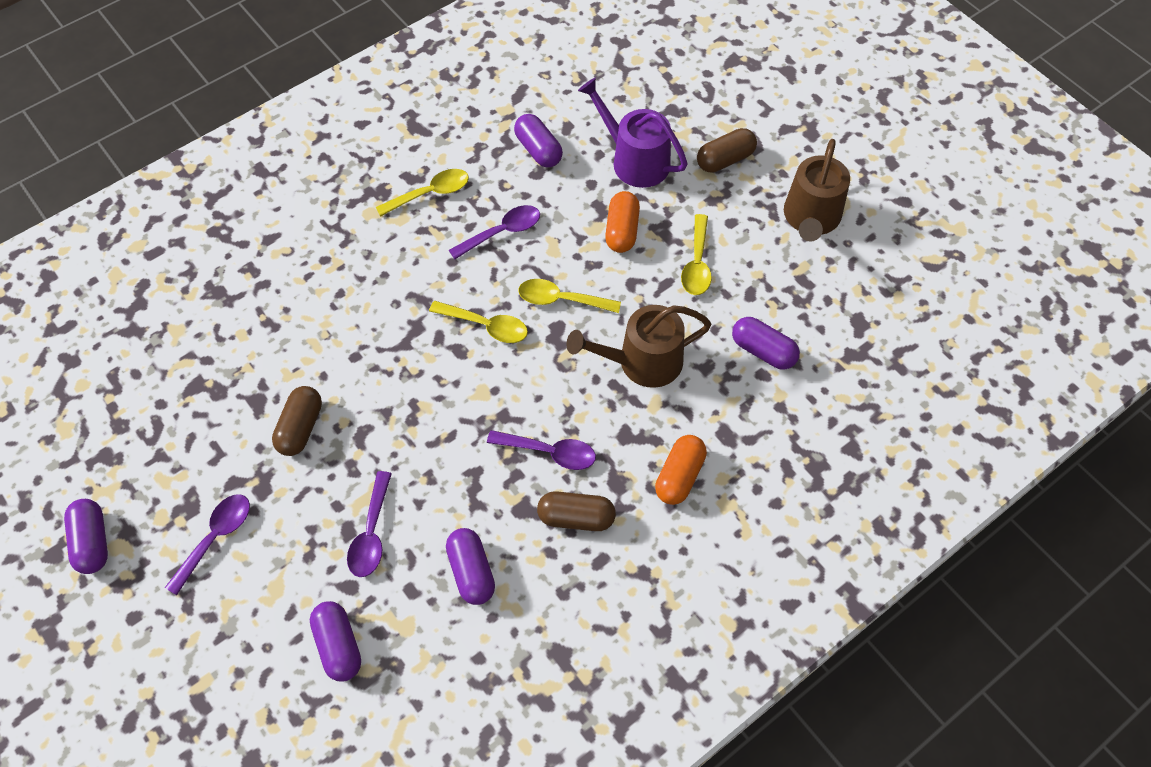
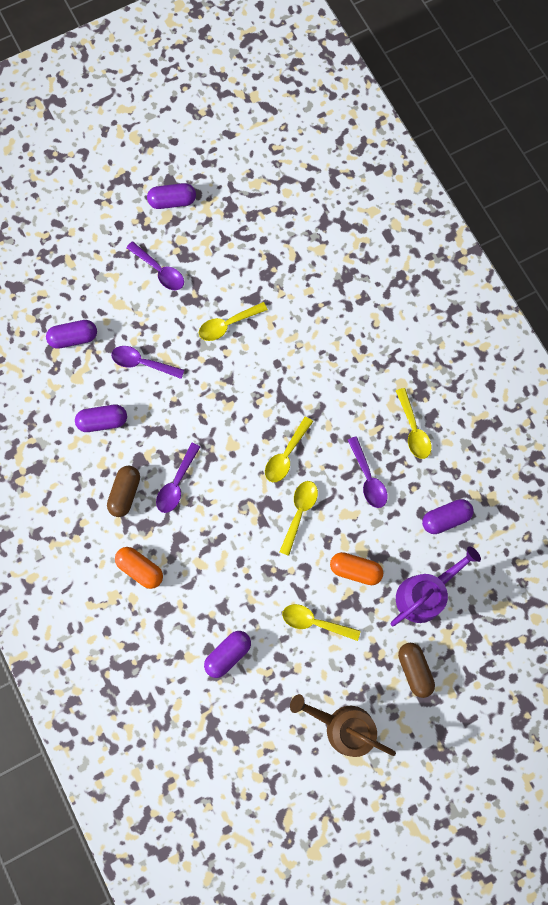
camera: 100 degrees right, 15 degrees up
(300, 428) = (227, 325): brown capsule -> yellow spoon
(642, 362) = (235, 562): brown watering can -> none

